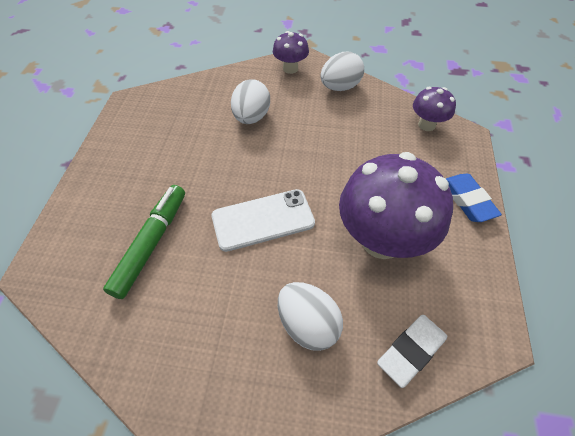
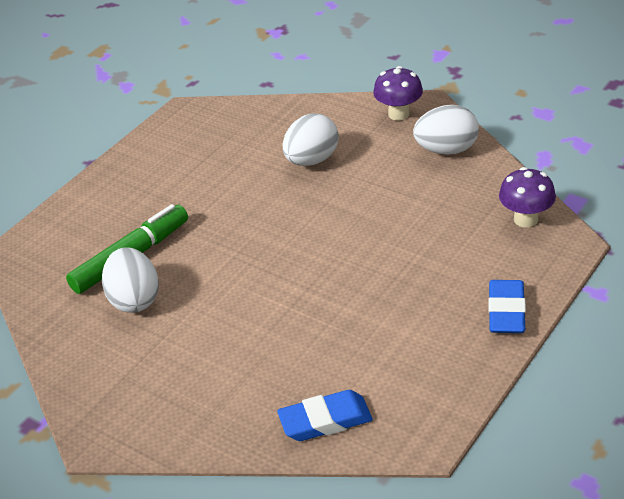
camera: 30 degrees right, 15 degrees down
(263, 220) = (255, 267): white phone -> none
(308, 324) = (238, 368): white egg -> white egg (134, 299)
(381, 240) = (371, 320): purple mushroom -> none
(411, 351) = (325, 420): white eraser -> blue eraser

